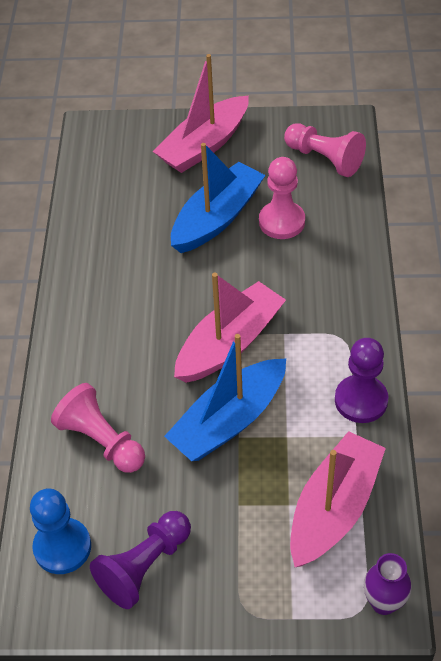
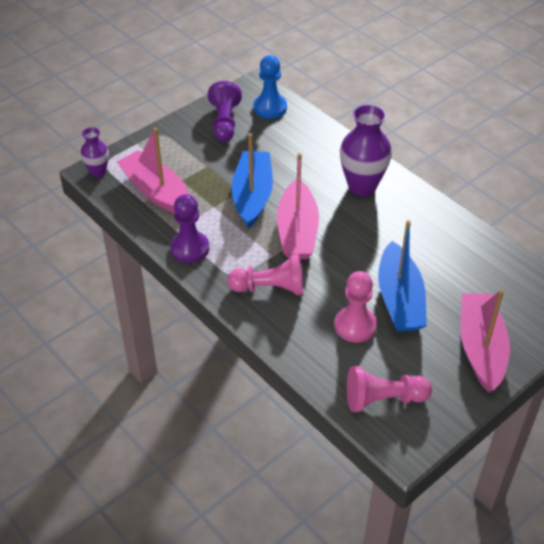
camera: 135 degrees right, 5 degrees down
(101, 440) = (306, 150): pink pawn -> pink pawn (270, 288)
(104, 348) = (362, 186): none -> purple vase
(334, 508) = (156, 192): pink boat -> pink boat turned 150 degrees clockwise

